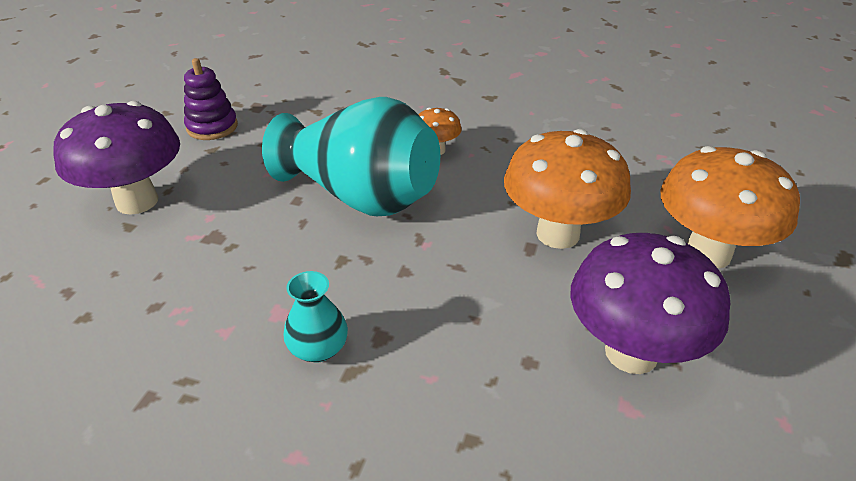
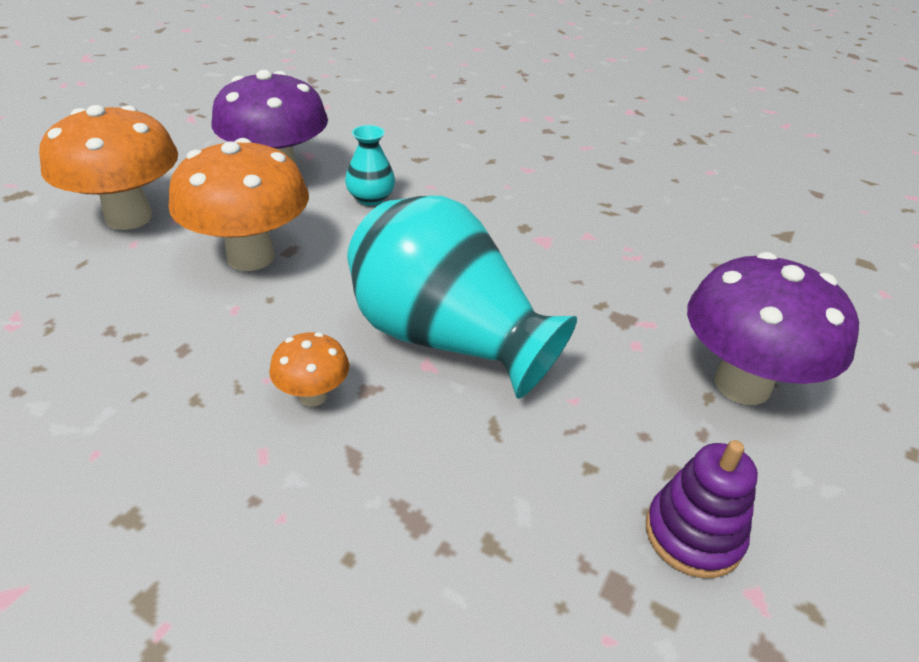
camera: 170 degrees left, 0 degrees up
(318, 348) = (510, 213): turquoise vase -> turquoise vase (371, 198)

